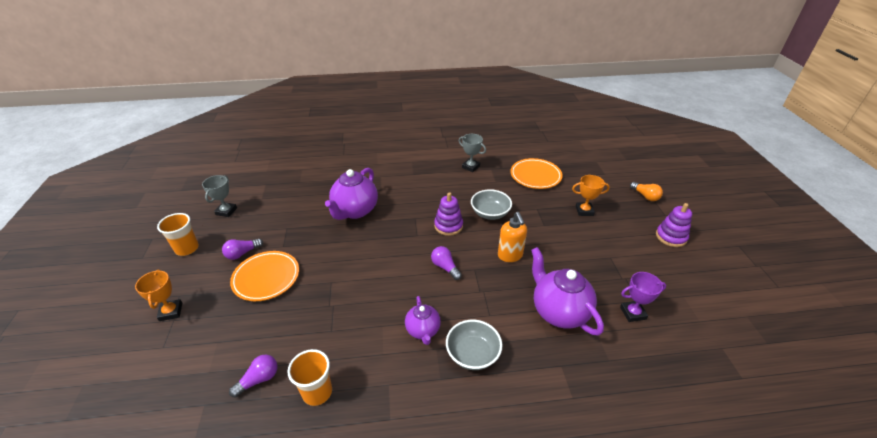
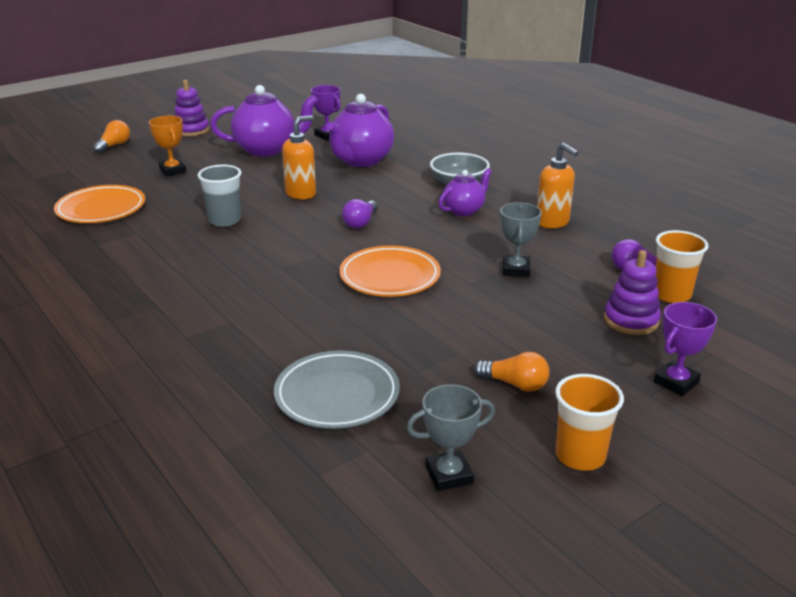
camera: 120 degrees left, 10 degrees down
(171, 312) = (676, 382): orange trophy -> purple trophy
(242, 253) = (515, 384): purple light bulb -> orange light bulb
(266, 278) = (526, 335): orange plate -> orange plate (390, 276)
(298, 201) = (337, 395): none -> grey plate
(317, 392) = (598, 237): orange cup -> orange cup (671, 295)
(355, 211) = (310, 323): purple teapot -> purple teapot (266, 149)
(361, 377) = (553, 222): none -> orange soap dispenser
(448, 226) = (278, 240): purple stacking toy -> purple stacking toy (631, 320)
(470, 167) = (100, 261): grey trophy -> grey trophy (515, 270)
(490, 213) = (225, 220): grey bowl -> grey cup

